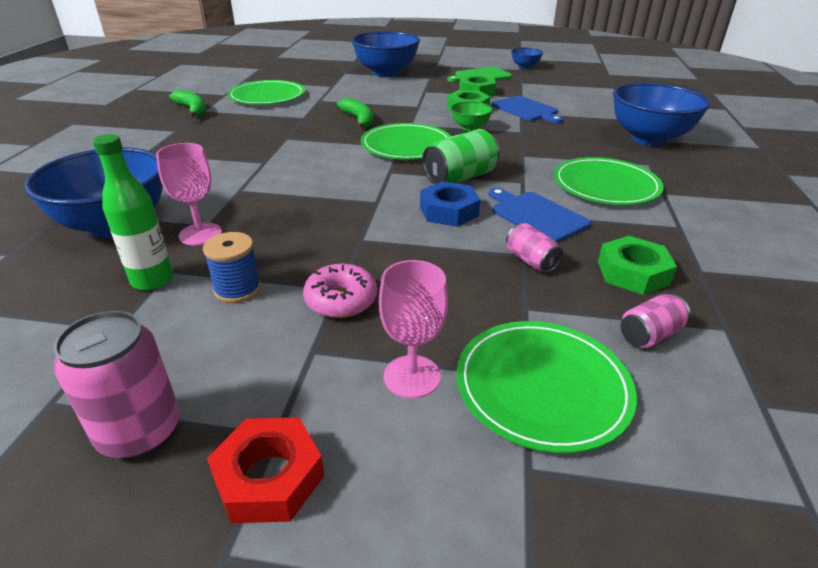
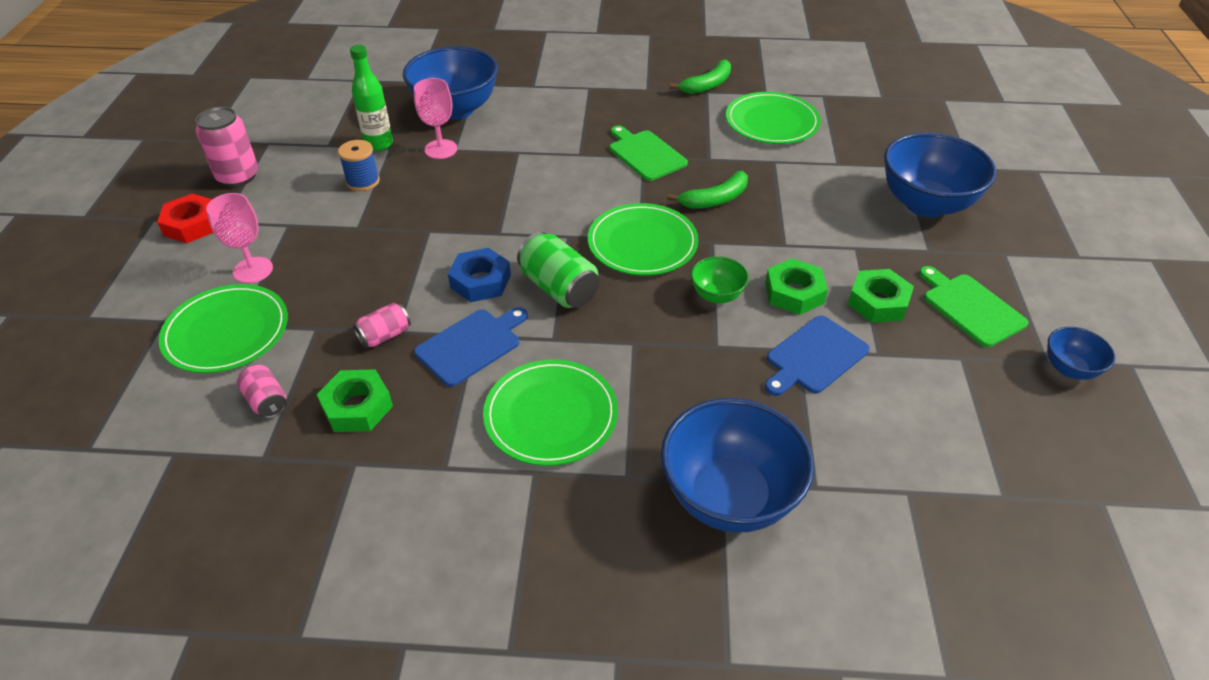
camera: 85 degrees right, 10 degrees up
(282, 137) = (645, 154): none -> green cutting board
(341, 300) = (342, 230): pink donut -> none

